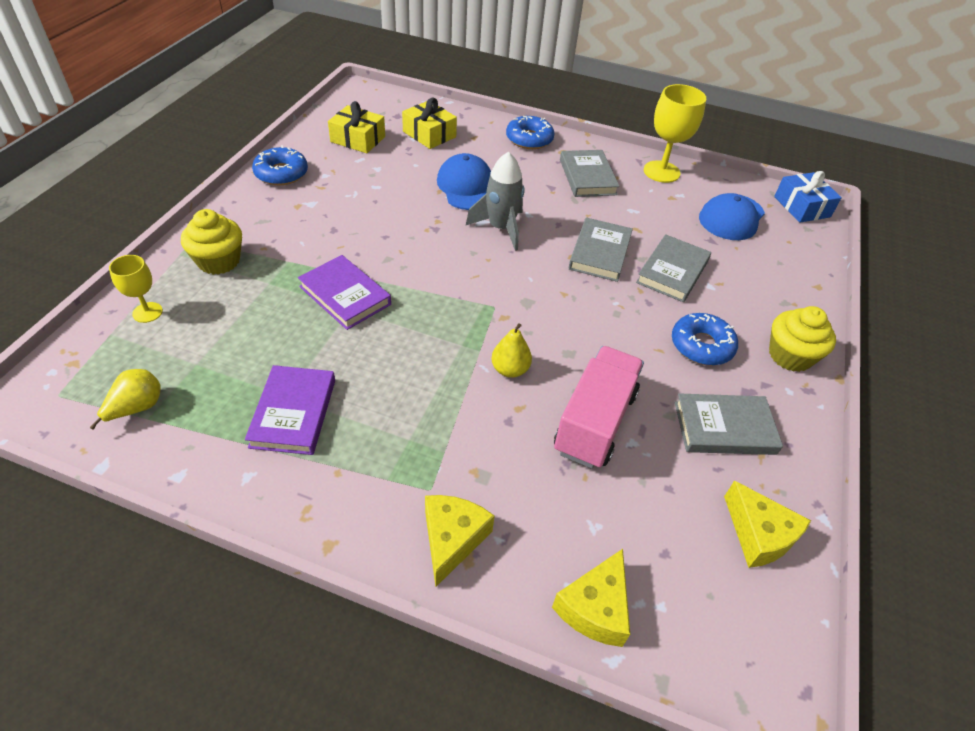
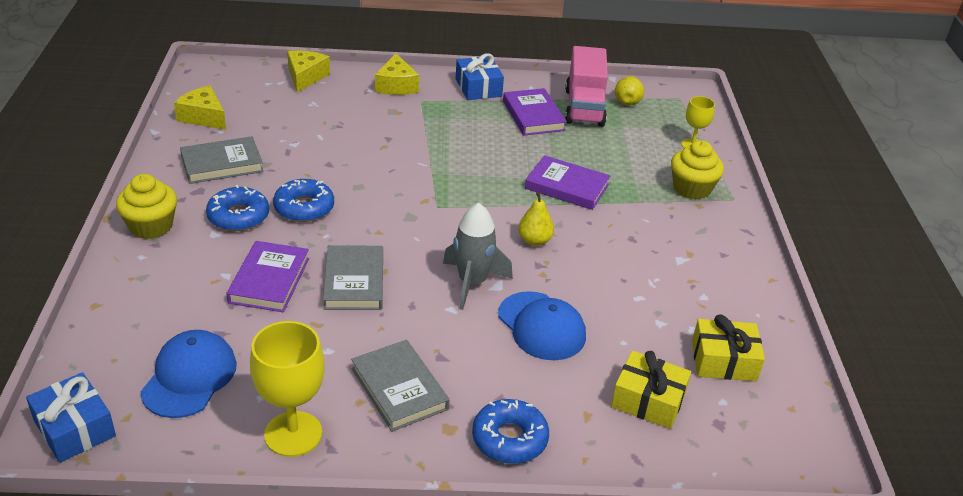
camera: 160 degrees right, 10 degrees down
(281, 173) = (747, 285): blue donut -> blue donut (304, 208)
(327, 498) = (478, 88): none -> blue gift
(510, 370) = (401, 166): yellow pear -> yellow pear (534, 241)
(595, 422) = (325, 149): pink truck -> pink truck (584, 107)
(672, 272) = (269, 280): grey book -> purple book

